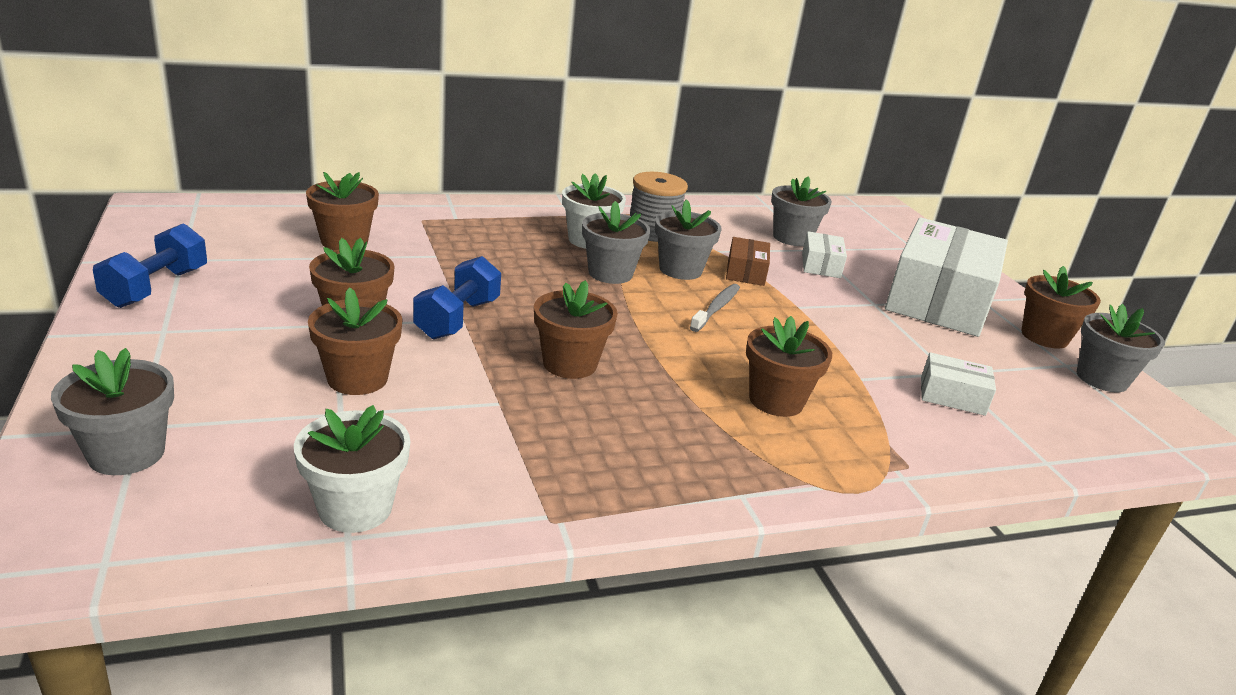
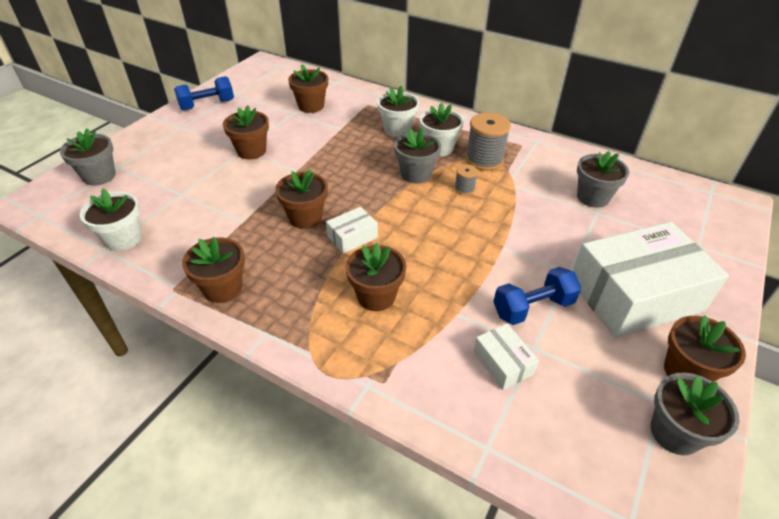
camera: 50 degrees right, 15 degrees up
(357, 378) = (210, 181): brown flower pot -> brown flower pot (223, 288)
(457, 319) = (294, 169): blue dumbbell -> blue dumbbell (533, 307)
(510, 236) = (397, 130): none -> white flower pot
(680, 270) = (464, 189): grey flower pot -> grey spool
(716, 308) = (443, 223): grey toothbrush -> none
(745, 272) = (508, 208): brown box -> none
(821, 265) = (578, 226): white box -> white box (352, 237)

